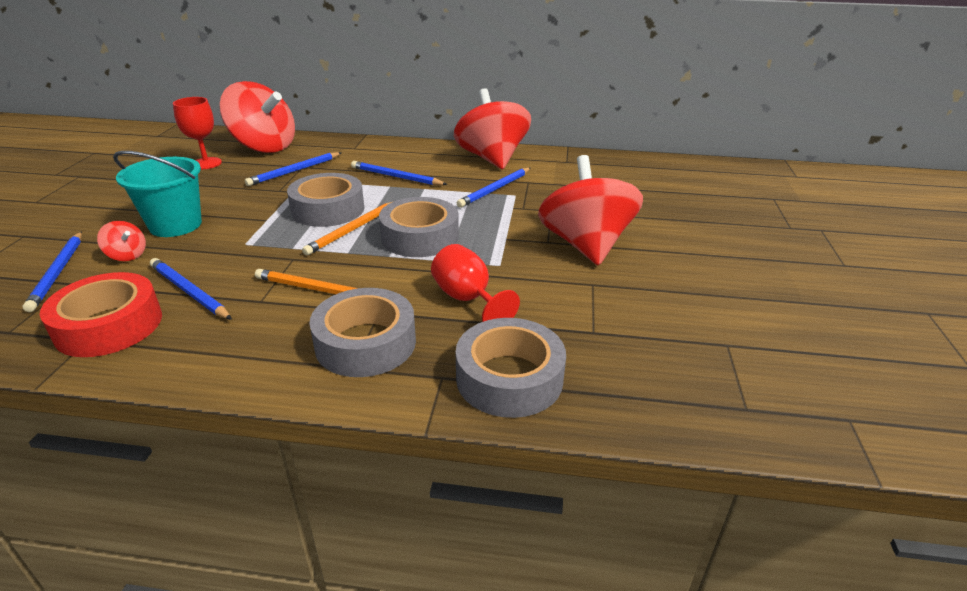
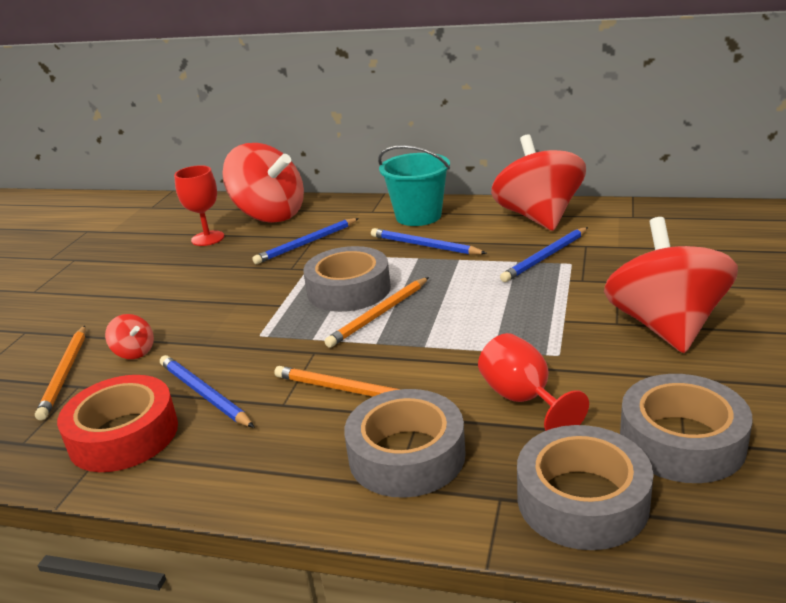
camera: 10 degrees right, 5 degrees down
(58, 272) = (65, 374): blue pencil -> orange pencil
(175, 225) = (182, 314): turquoise bucket -> turquoise bucket (418, 216)
(420, 237) = (459, 321): grey tape -> grey tape (681, 441)

